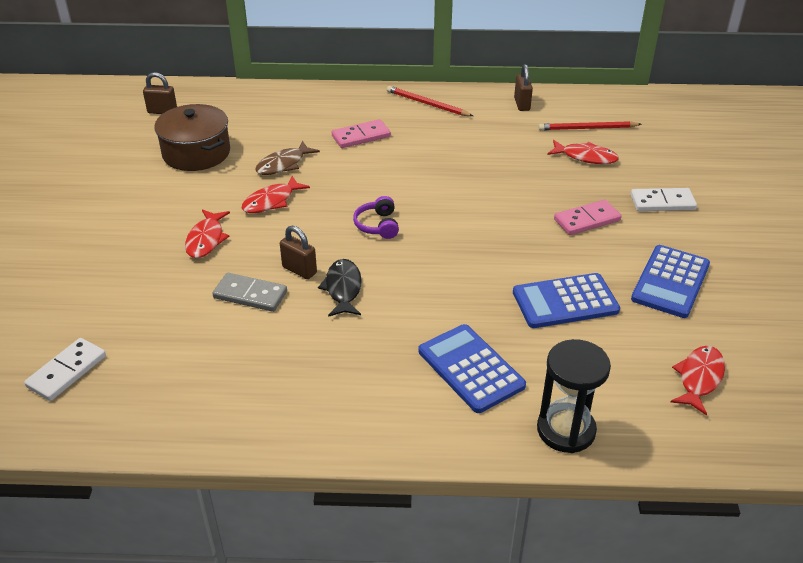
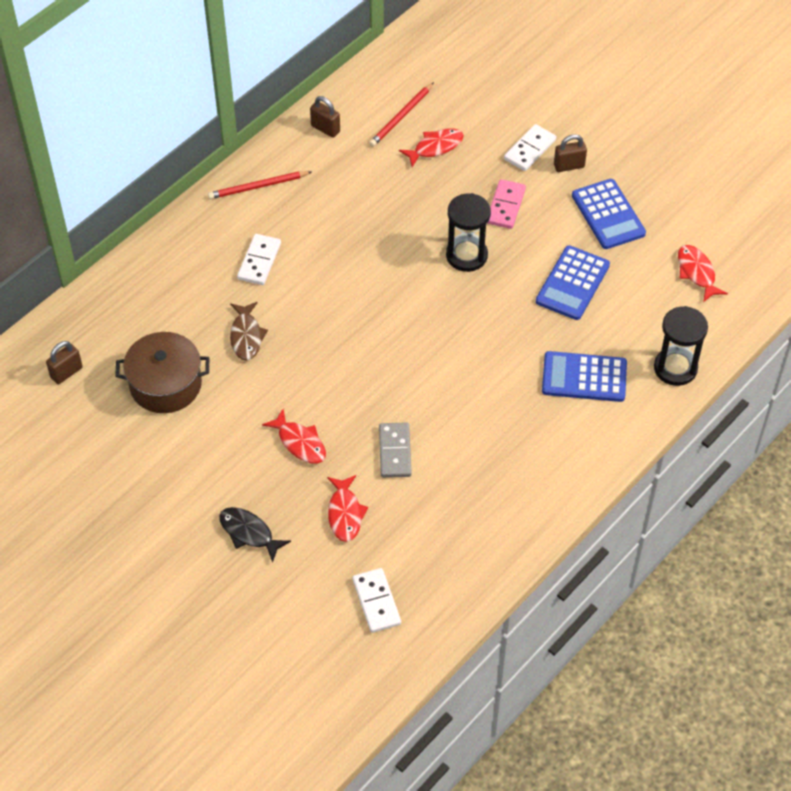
camera: 50 degrees left, 15 degrees up
(250, 295) = (394, 452): grey domino -> grey domino turned 60 degrees counterclockwise
(271, 201) = (291, 374): red fish -> red fish (345, 513)
(299, 270) = (395, 407): brown padlock -> brown padlock (569, 166)
(343, 289) = (441, 394): black fish -> black fish (249, 533)
(361, 136) = (259, 261): pink domino -> white domino
(378, 225) = (389, 328): purple headphones -> none
(506, 226) = (466, 255): none -> black hourglass

